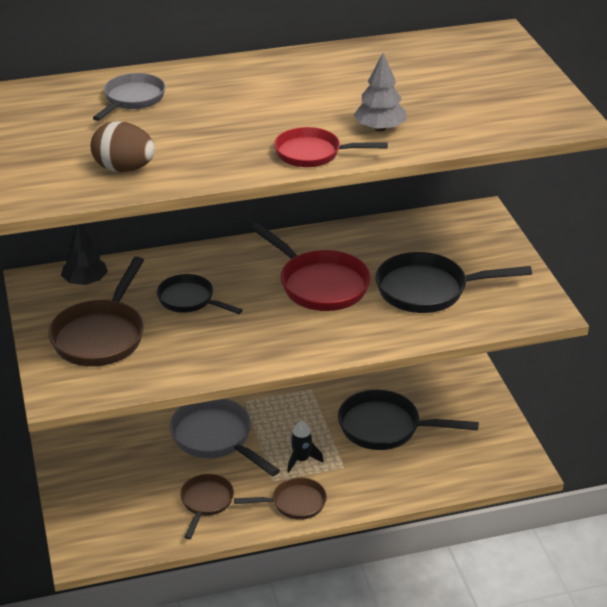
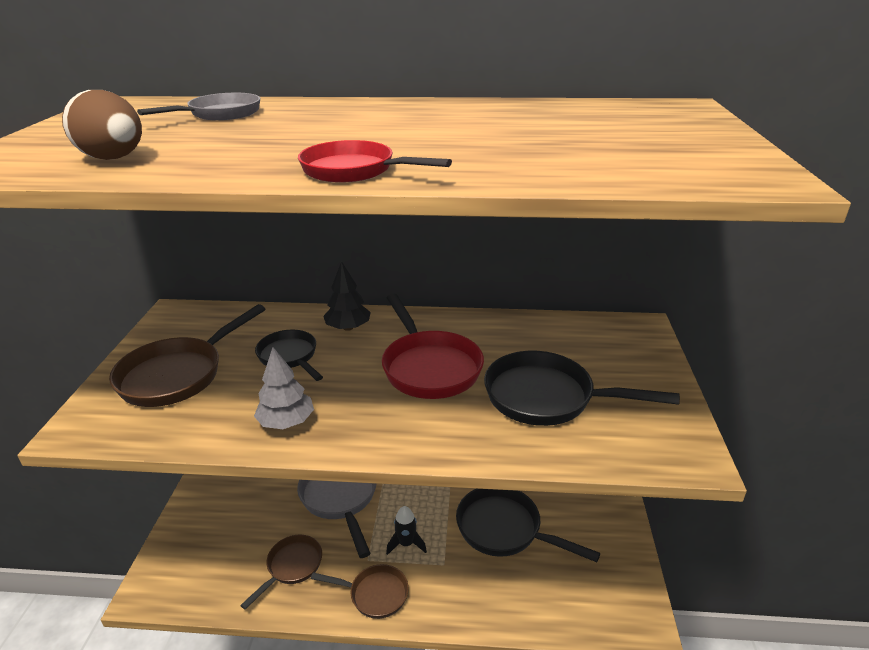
camera: 20 degrees right, 5 degrees down
(85, 282) = (213, 321): black tree -> black tree (348, 327)
(379, 128) = (469, 159): grey tree -> grey tree (286, 422)

